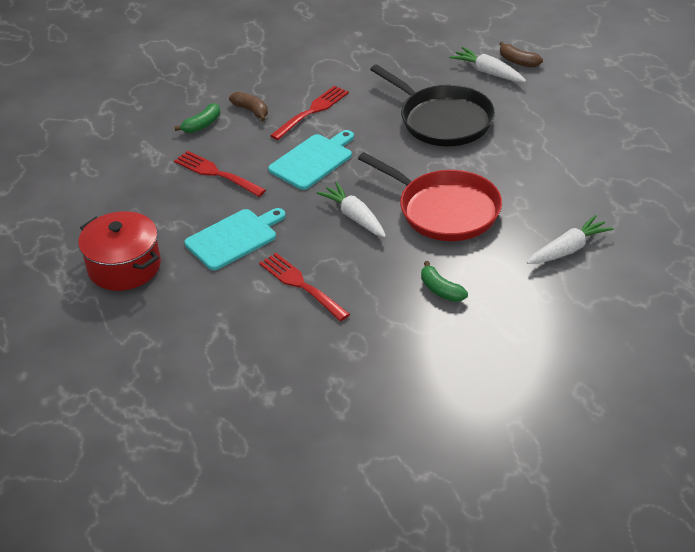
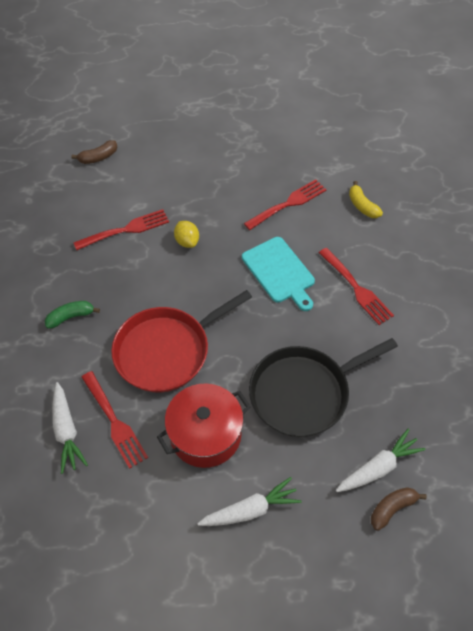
camera: 105 degrees right, 15 degrees up
(124, 266) = (199, 136): red pot -> red pot (205, 434)
(202, 125) = (362, 206): green banana -> yellow banana
(234, 238) = (200, 201): turquoise cutting board -> none
(251, 110) = (373, 243): brown banana -> brown banana (98, 157)
(299, 232) = (187, 241): none -> yellow lemon
(354, 217) = (189, 283): white carrot -> white carrot (250, 510)
(539, 222) = (114, 421): none -> red fork

